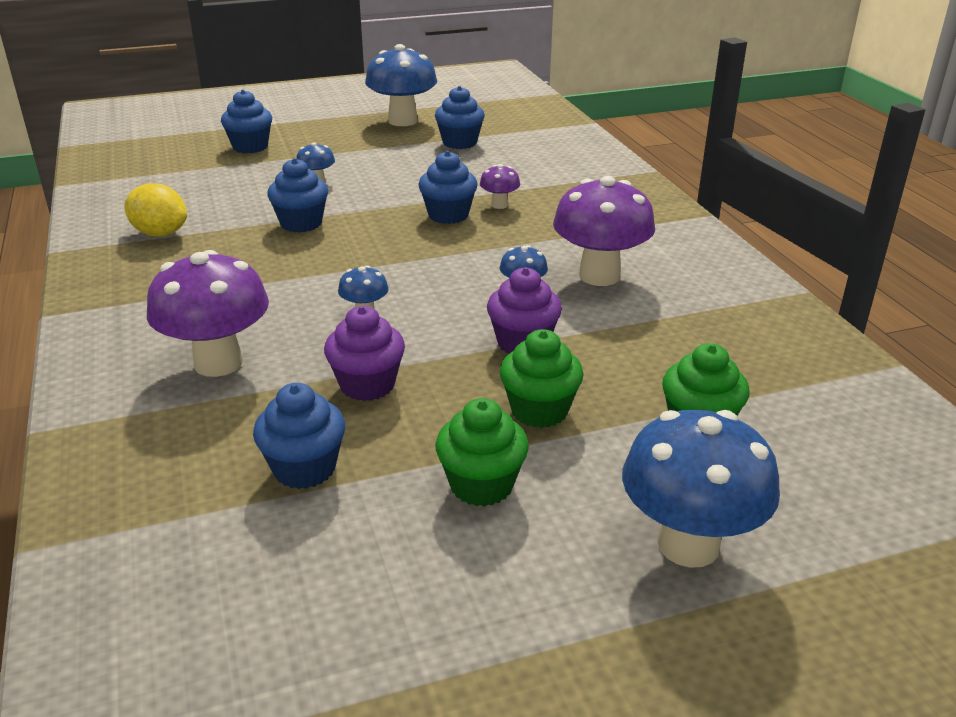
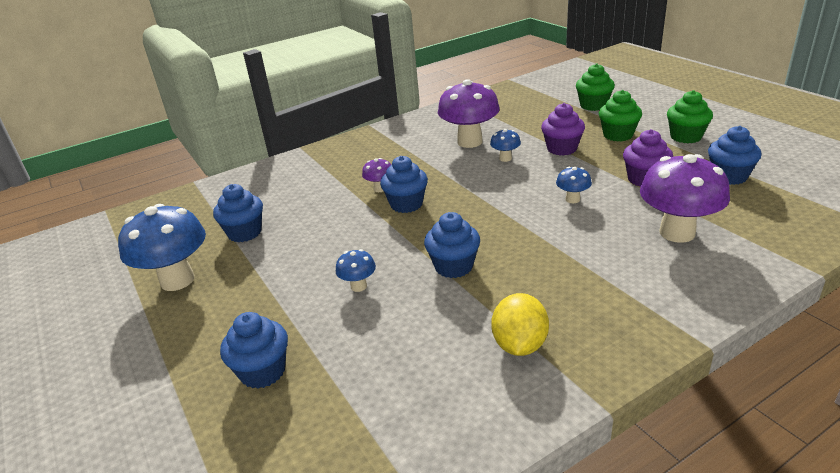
camera: 100 degrees left, 0 degrees up
(688, 544) = (670, 99): blue mushroom -> none

